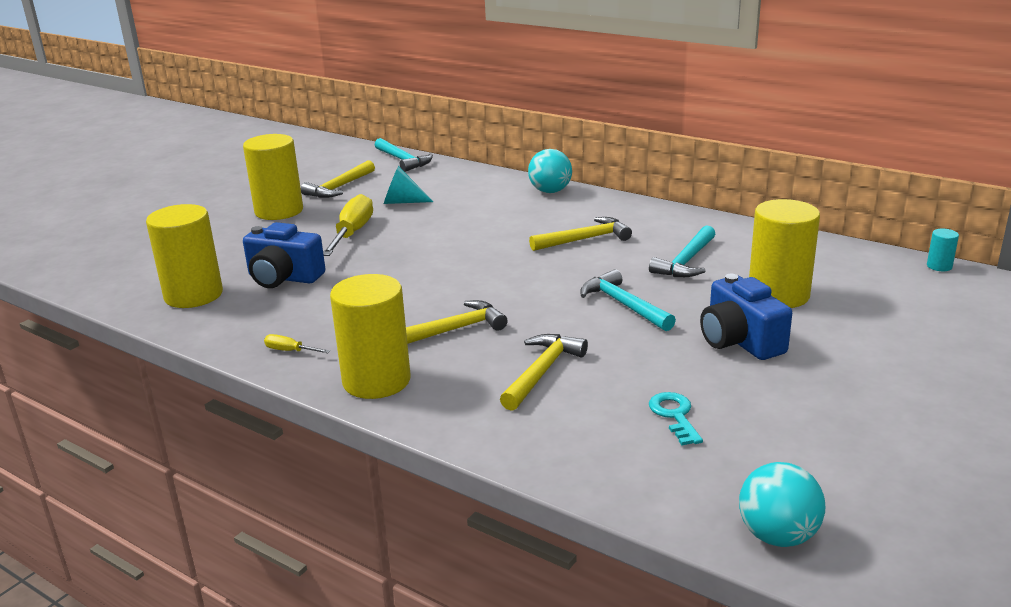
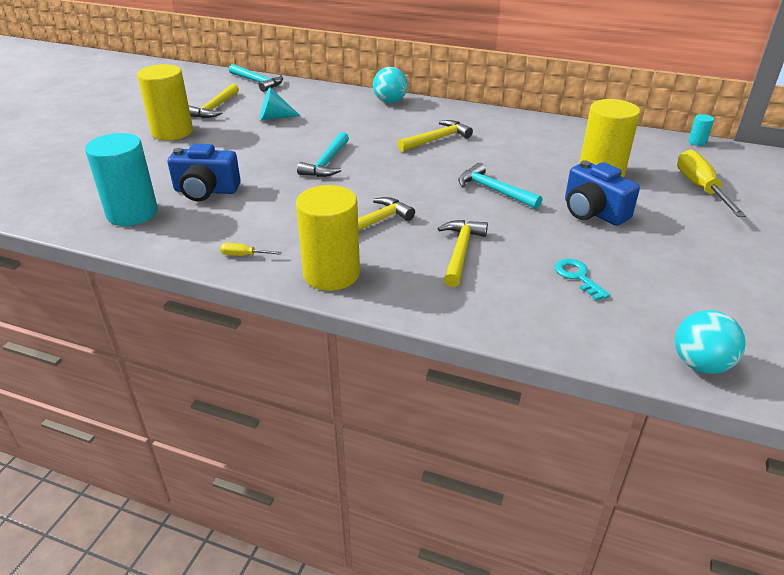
camera: 15 degrees left, 10 degrees up
(193, 295) = (132, 213): yellow cylinder -> turquoise cylinder
(352, 233) = (246, 147): yellow screwdriver -> yellow screwdriver (700, 188)
(686, 261) = (522, 152): turquoise hammer -> turquoise hammer (327, 163)

